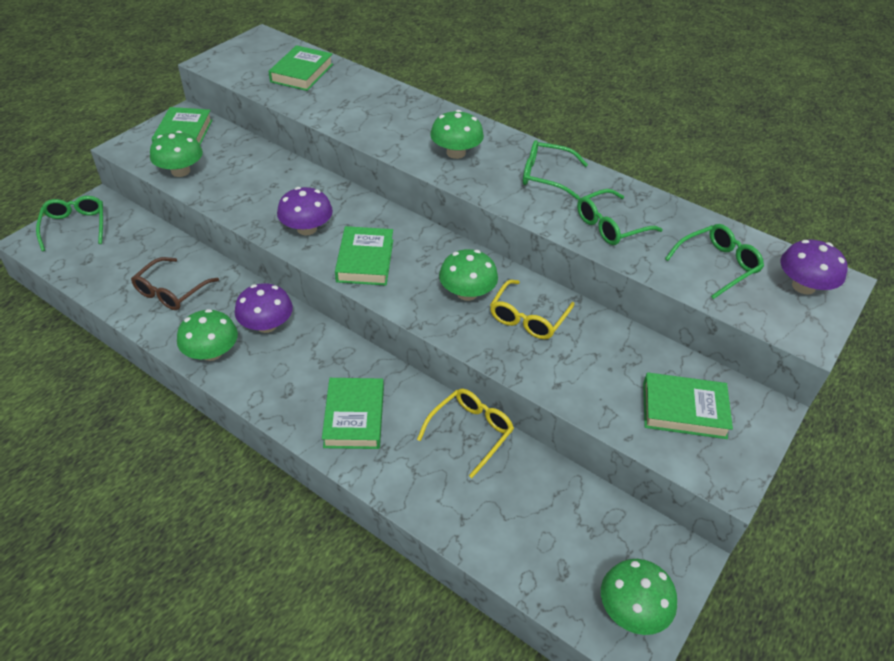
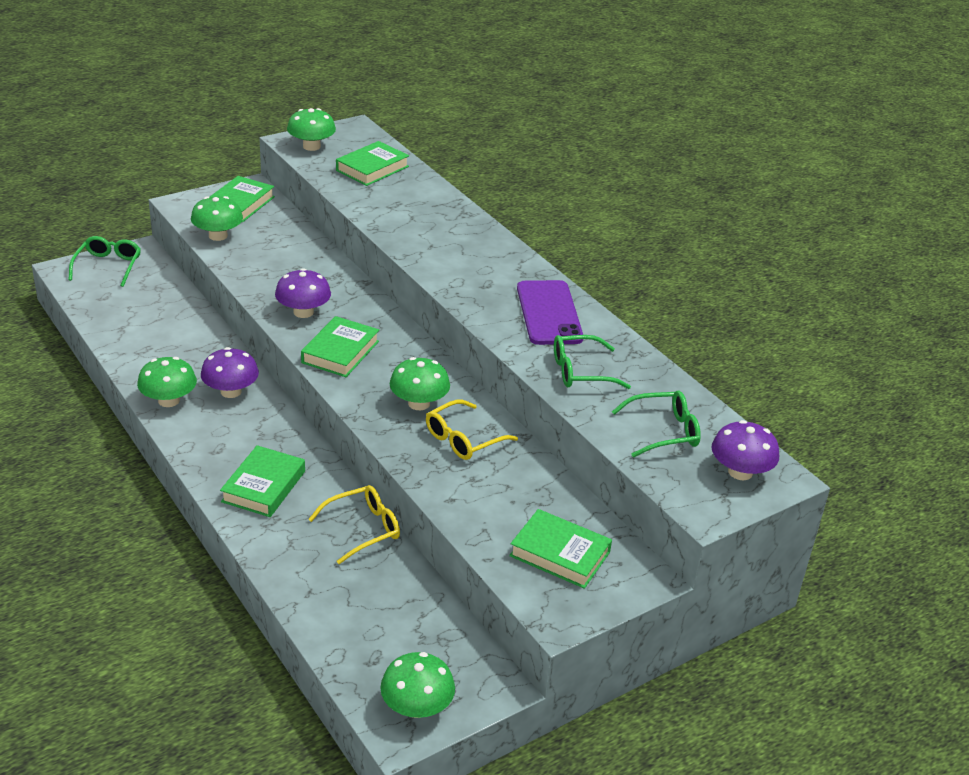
camera: 20 degrees right, 10 degrees down
(170, 292) = (161, 342): brown glasses -> none
(456, 153) = (473, 272): green mushroom -> green mushroom (311, 146)
(545, 176) = (549, 313): green glasses -> purple phone

